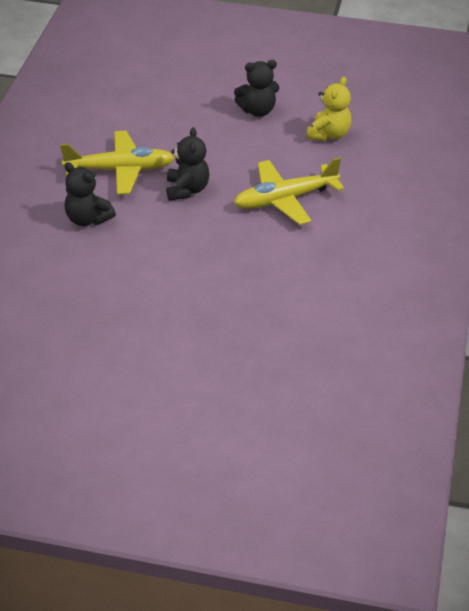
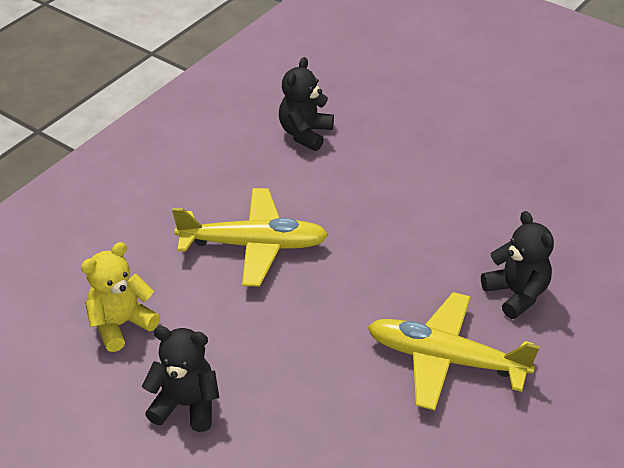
camera: 155 degrees left, 0 degrees up
(187, 190) = (368, 297): black teddy bear -> black teddy bear (305, 134)

